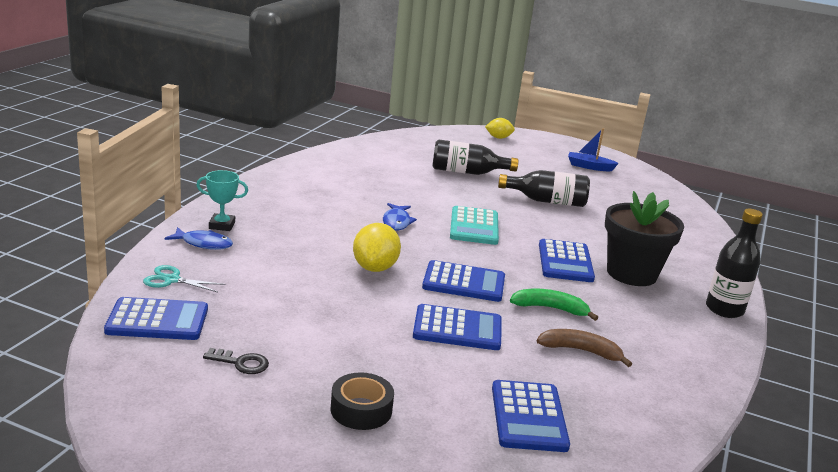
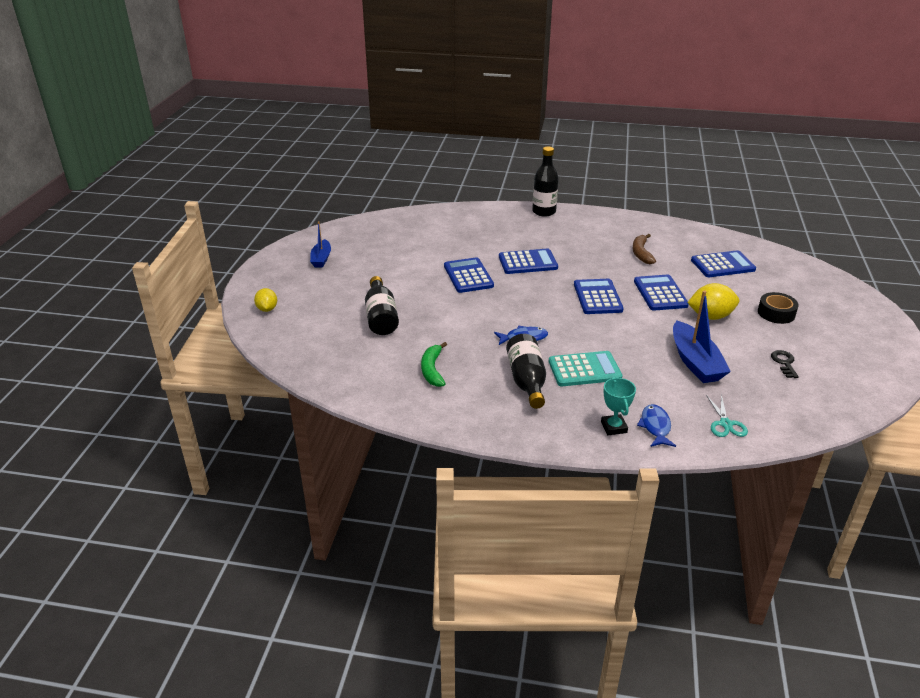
camera: 100 degrees left, 10 degrees up
(157, 320) = (781, 411): blue calculator -> blue calculator (468, 276)
(289, 300) = (695, 362): none -> blue boat
(375, 268) = (612, 335): yellow lemon -> yellow lemon (710, 316)
(474, 226) = (500, 302): turquoise calculator -> turquoise calculator (584, 369)
(547, 201) = (420, 274): black bottle -> black bottle (527, 381)
(550, 308) = (601, 264): green banana -> green banana (432, 370)
(631, 273) = (523, 239): black flower pot -> none

